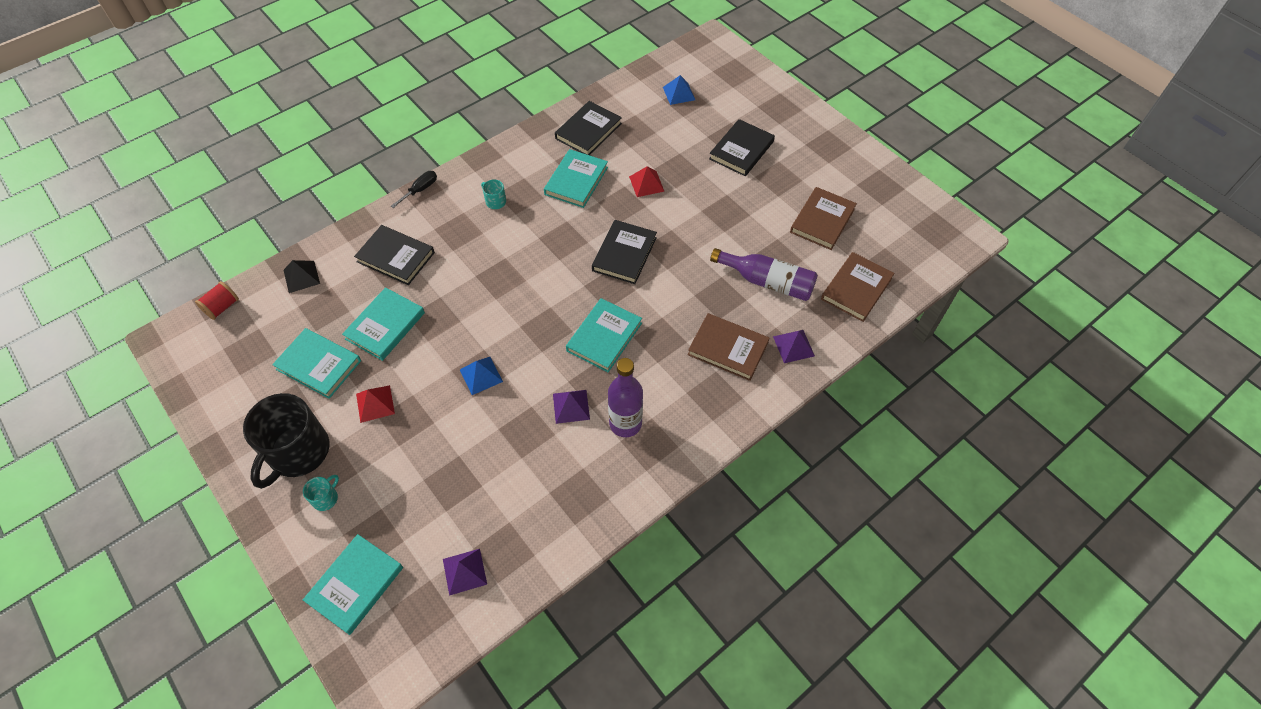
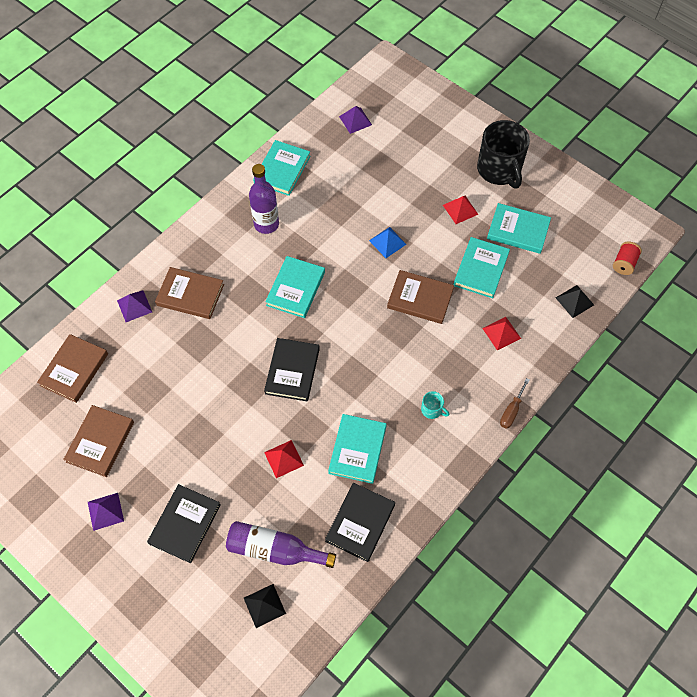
camera: 170 degrees right, 5 degrees up
(298, 452) = (499, 169): black mug -> black mug turned 150 degrees clockwise
(325, 498) = (465, 146): turquoise mug -> none
(355, 585) = (421, 104): turquoise book -> turquoise book (282, 170)
(396, 257) = (501, 333): black book -> red pyramid
(420, 190) = (511, 411): black screwdriver -> brown screwdriver
(467, 304) = (420, 298): none -> brown book
(571, 406) = (310, 230): purple pyramid -> purple pyramid (105, 511)
(679, 93) = (264, 605): blue pyramid -> black pyramid
(767, 282) = (156, 363): purple bottle -> purple bottle (275, 550)

